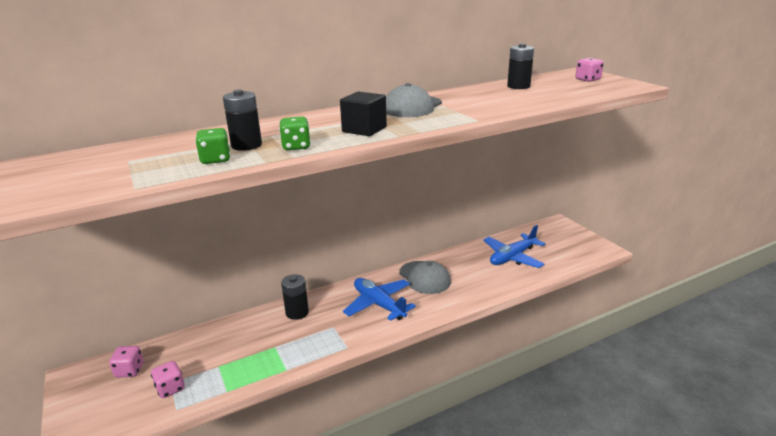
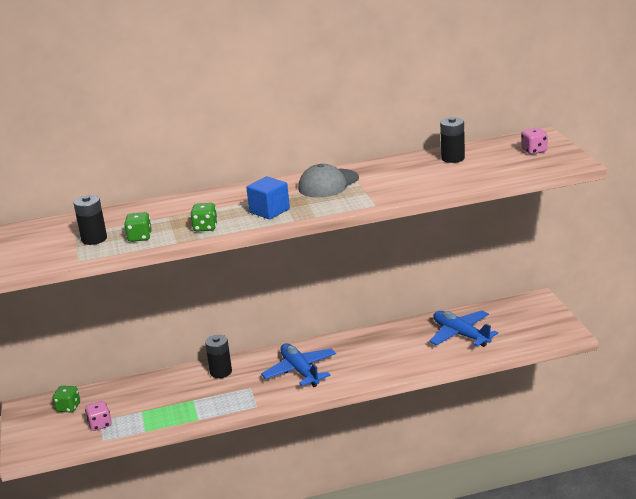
camera: 15 degrees right, 0 degrees up
(129, 370) = (68, 407): pink dice -> green dice
(246, 145) = (167, 223): black battery -> black battery (94, 239)
(364, 129) = (269, 211): black cube -> blue cube
(424, 277) = (357, 349): grey cap -> none
(512, 257) = (460, 335): blue plane -> blue plane turned 75 degrees clockwise

